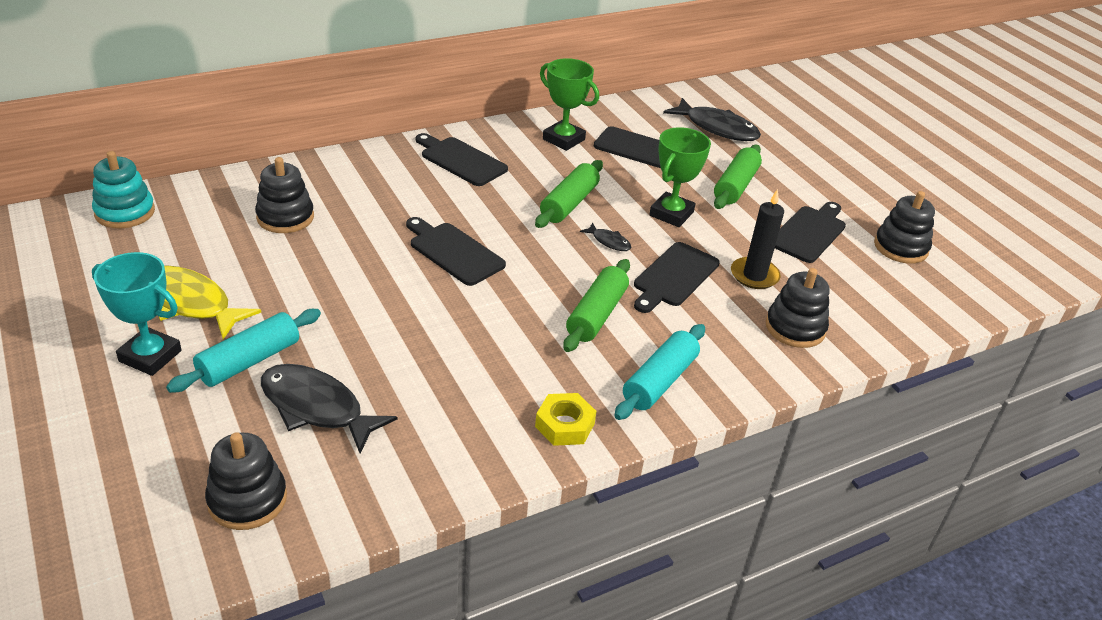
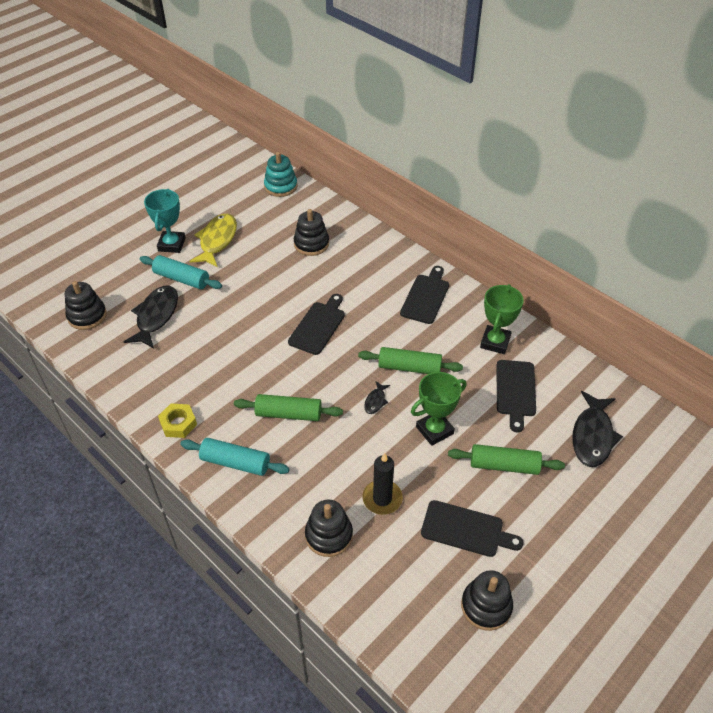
camera: 75 degrees right, 10 degrees up
(671, 214) = (434, 430): green trophy -> green trophy turned 45 degrees counterclockwise
(674, 277) = (353, 448): black cutting board -> none

